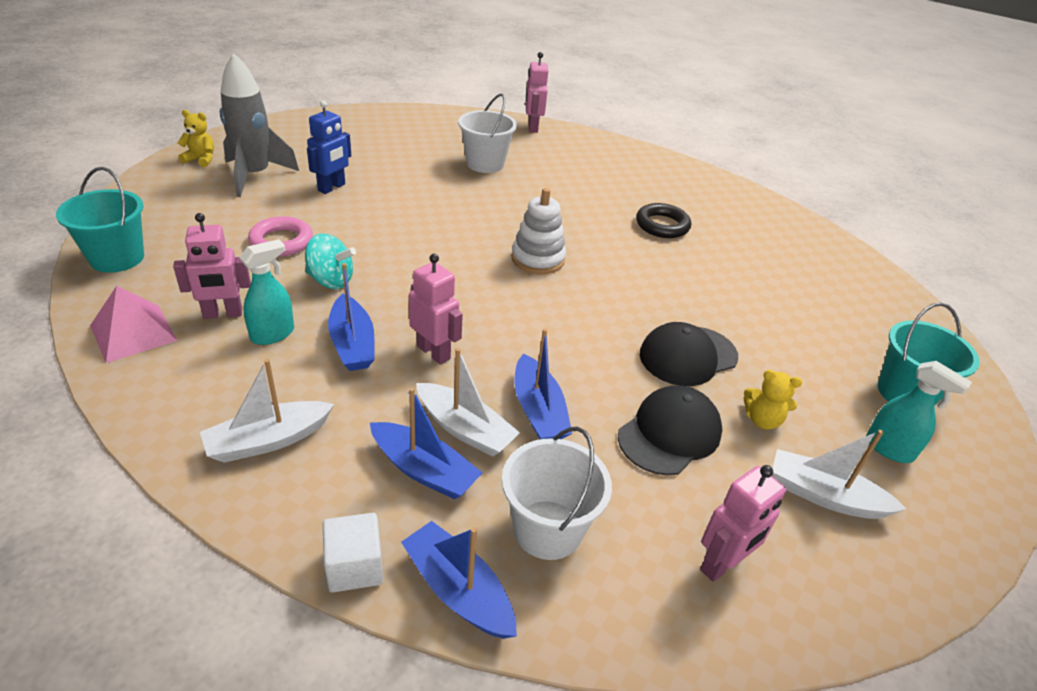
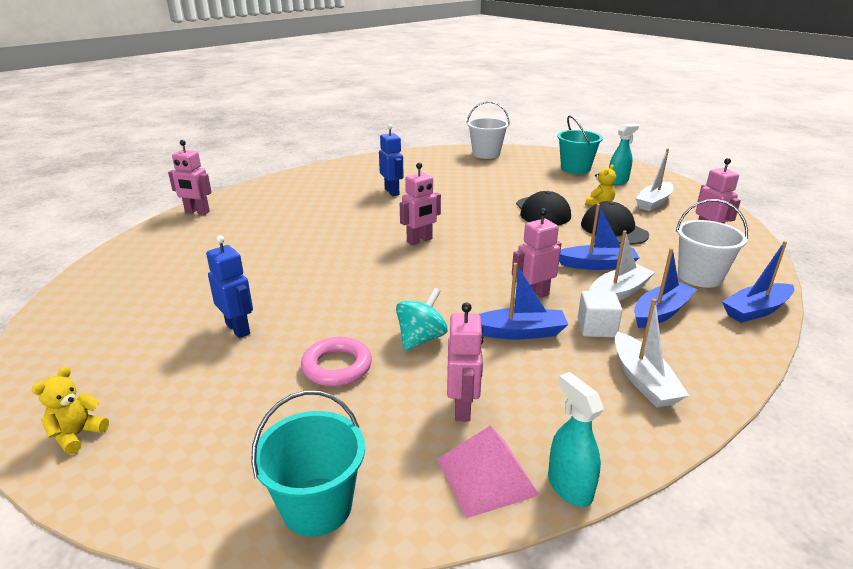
camera: 70 degrees left, 10 degrees down
(255, 176) = (167, 384): grey rocket -> none
(273, 334) = (501, 375): turquoise spray bottle -> turquoise spray bottle (569, 487)
(354, 566) = (753, 346): white cube -> white cube (596, 328)
(485, 164) = (250, 242): white bucket -> white bucket (486, 154)
(538, 259) = (419, 240): white stacking toy -> pink robot
(662, 225) = (392, 192): black ring -> blue robot

